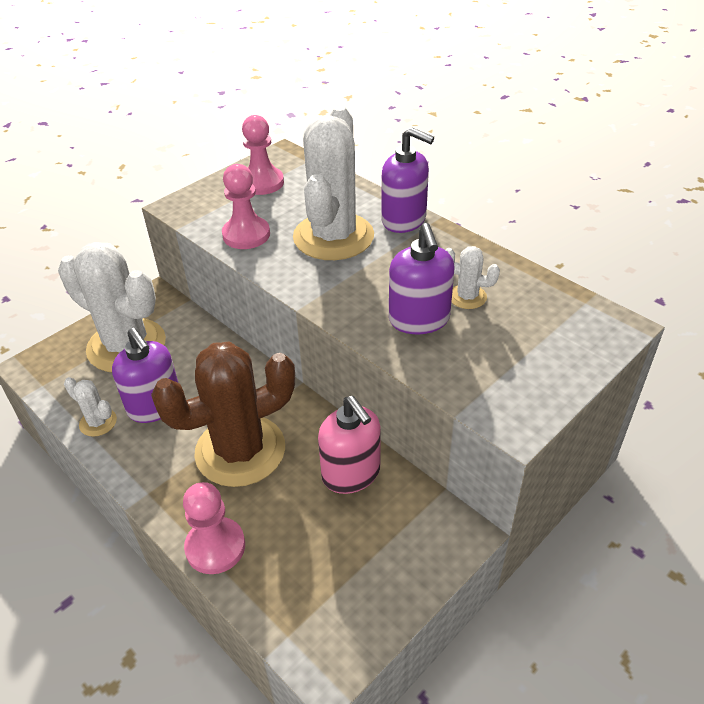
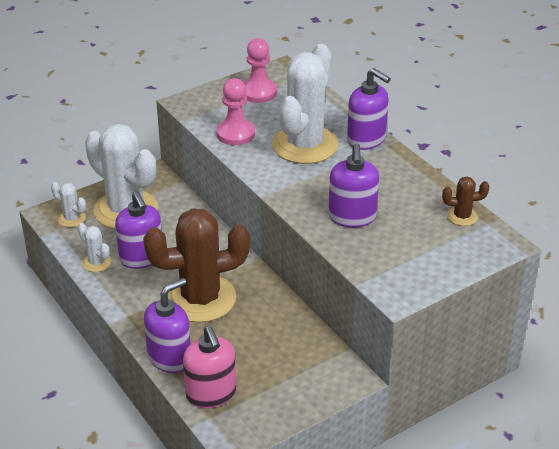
camera: 10 degrees right, 5 degrees down
(215, 547) = (170, 357): pink pawn -> purple soap dispenser
(351, 474) = (281, 327): pink soap dispenser -> pink soap dispenser (211, 394)
(467, 297) = (395, 206): white cactus -> white cactus (72, 219)
(552, 298) = (462, 216): none -> brown cactus

